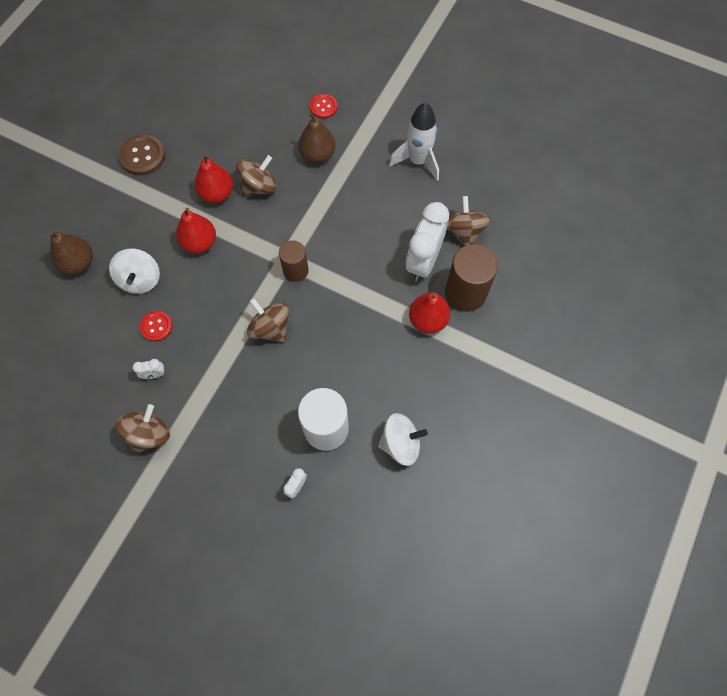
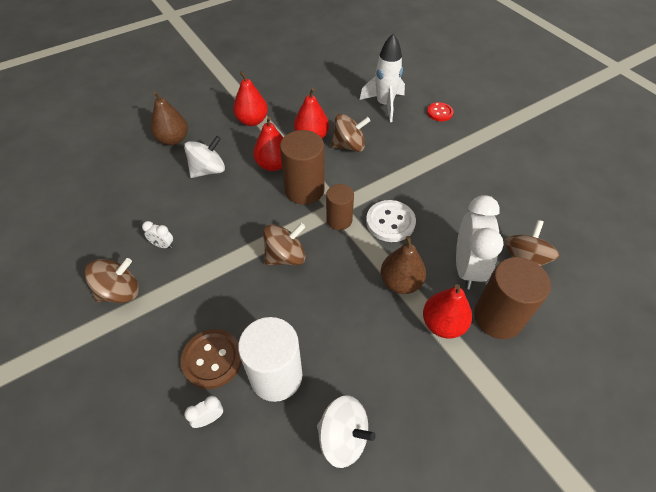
camera: 30 degrees right, 15 degrees down
(140, 280) = (208, 170): white spinning top -> white spinning top turned 150 degrees counterclockwise
(143, 156) = (273, 92): brown button -> brown button (212, 359)
(144, 203) = (252, 121): none -> red pear
(156, 327) = (193, 209): red button -> none
(246, 255) = (304, 190): none -> brown cylinder
(270, 328) = (285, 256): brown spinning top -> brown spinning top turned 75 degrees clockwise
(318, 155) = (414, 143): brown pear -> brown pear (400, 282)
(340, 250) = (390, 222): none -> white button
(418, 161) = (505, 183): white rocket -> white rocket (384, 105)
(423, 262) = (467, 267): white clock -> white clock turned 135 degrees clockwise

